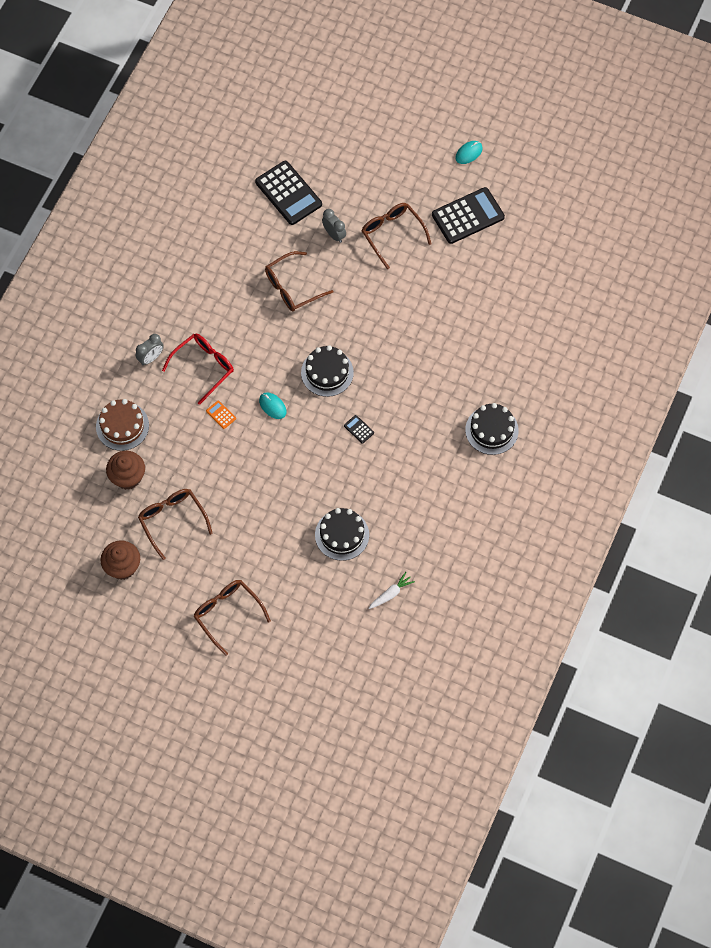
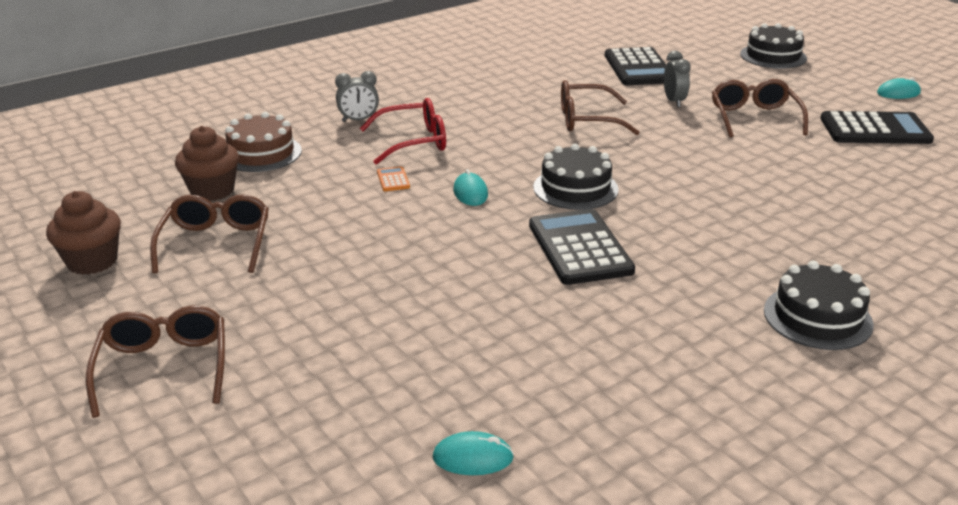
camera: 30 degrees right, 35 degrees down
(342, 535) = (451, 346): black cake -> black cake (773, 56)
(359, 429) = (580, 248): black calculator -> black calculator, size x2.42
(391, 593) = (473, 458): white carrot -> turquoise mouse

